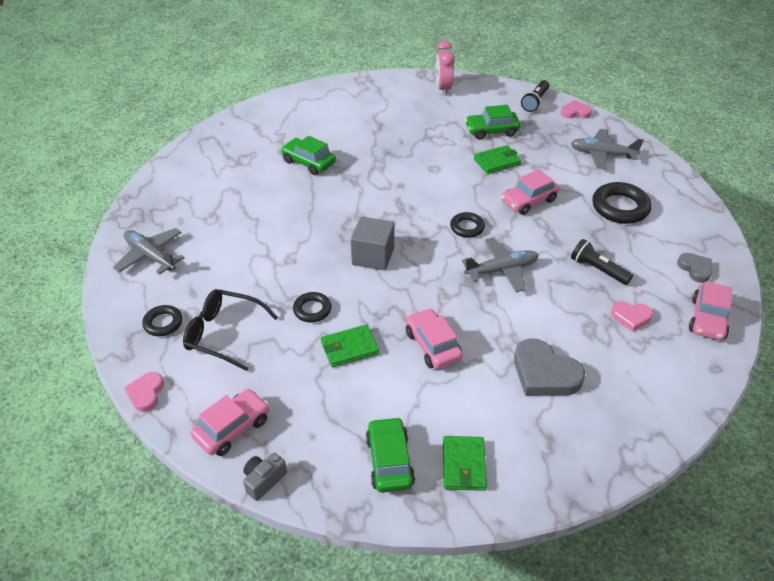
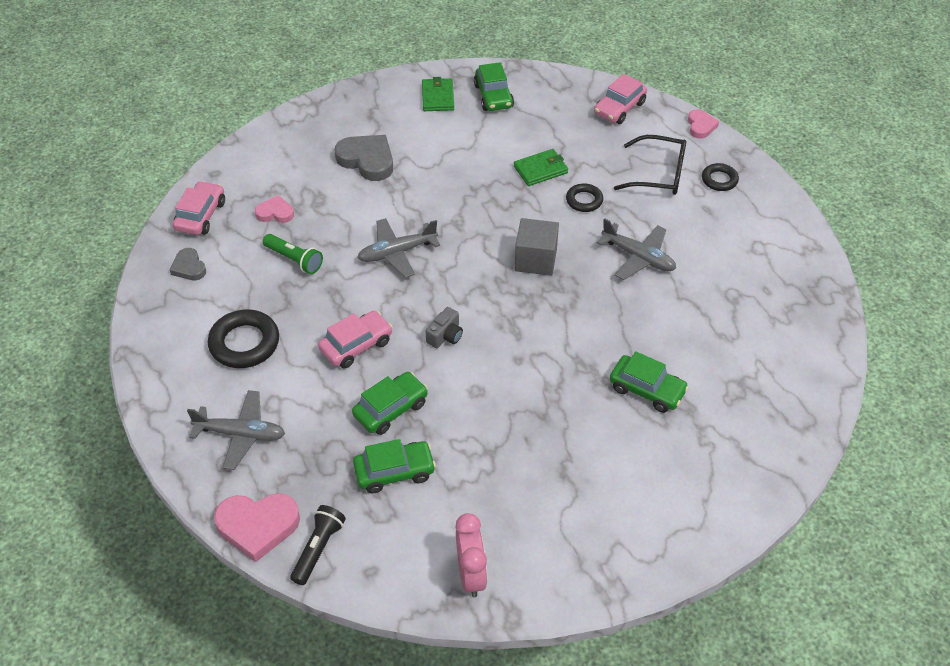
camera: 175 degrees right, 5 degrees up
(150, 256) = (773, 244): grey plane -> grey plane (638, 257)
(264, 480) = (583, 80): grey camera -> grey camera (445, 336)
(433, 345) = (465, 176): pink car -> none
(467, 227) = (433, 302): black ring -> none
(497, 162) = (391, 409): green wallet -> green car
(575, 112) = (258, 526): pink heart -> pink heart, size x1.74
(597, 269) = (294, 260): black flashlight -> green flashlight

